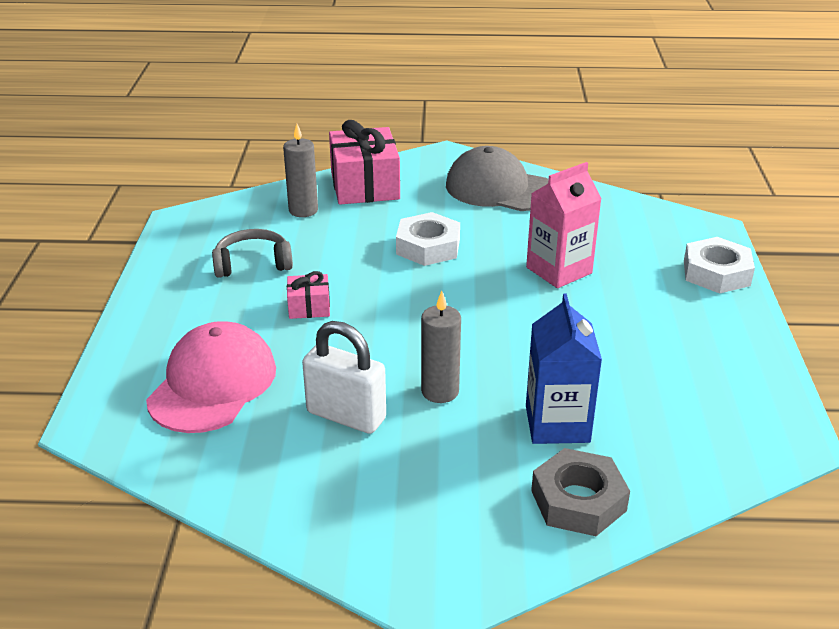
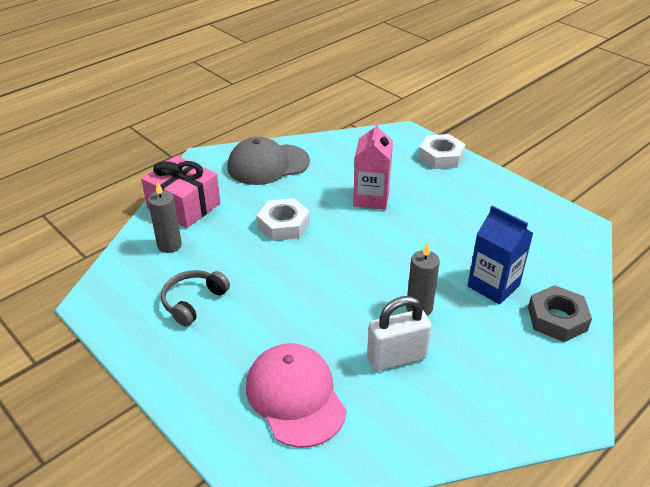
camera: 45 degrees left, 5 degrees up
(309, 307) = (274, 307): pink gift -> none

